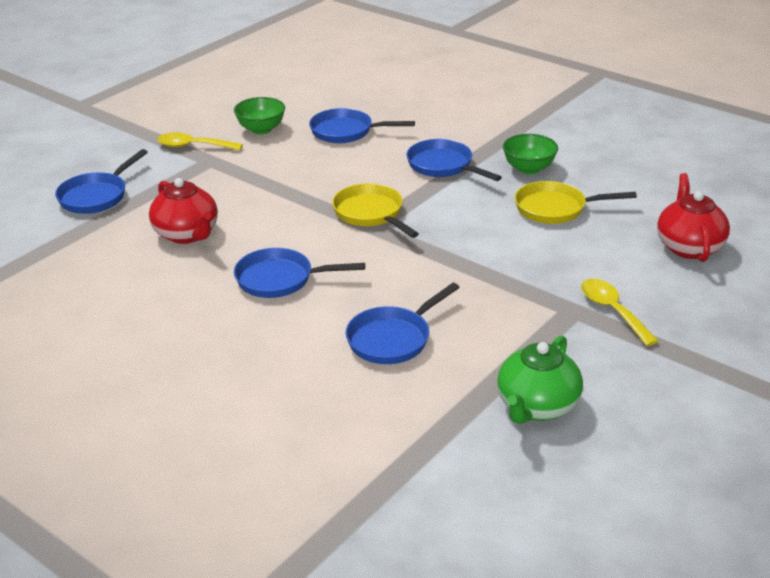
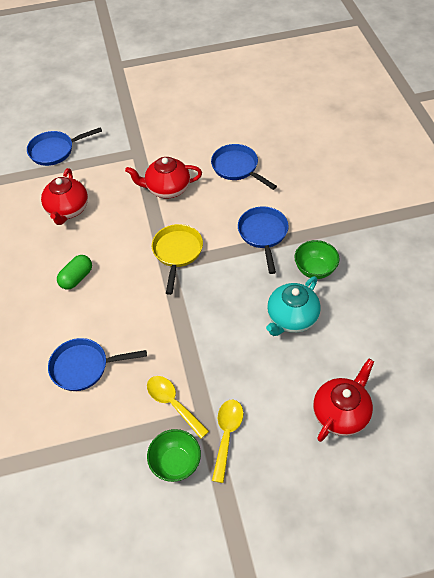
camera: 40 degrees right, 20 degrees up
(193, 146) = (140, 134): yellow spoon -> yellow spoon (173, 403)
(261, 129) = (191, 139): green bowl -> green bowl (176, 463)
(280, 279) = (76, 278): blue pan -> green capsule
(289, 174) = (167, 189): none -> red teapot
(537, 406) = (100, 479): green teapot -> none
(555, 208) = (291, 318): yellow pan -> turquoise teapot

